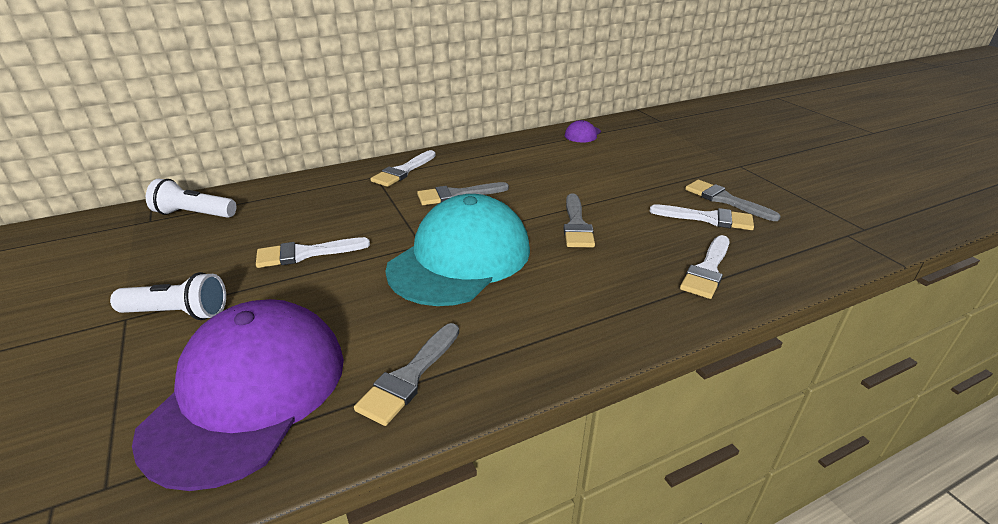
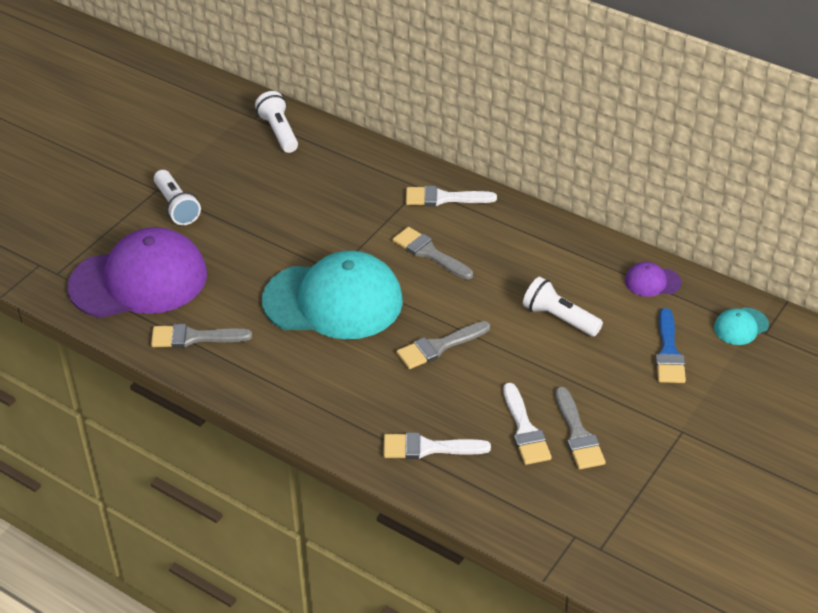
camera: 60 degrees right, 10 degrees up
(305, 253) = (276, 219): white brush -> none
(589, 170) = (559, 318): none -> white flashlight
(649, 124) = (740, 326): none -> turquoise cap
(657, 148) = (668, 352): none -> blue brush
(725, 200) = (578, 434): grey brush -> grey brush turned 150 degrees clockwise

